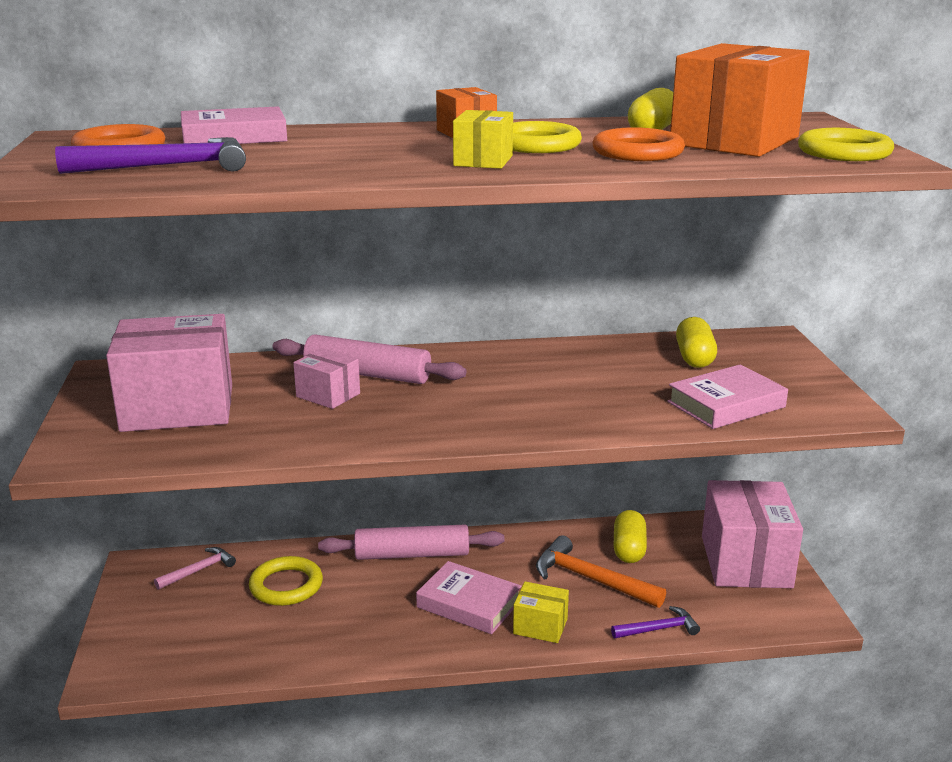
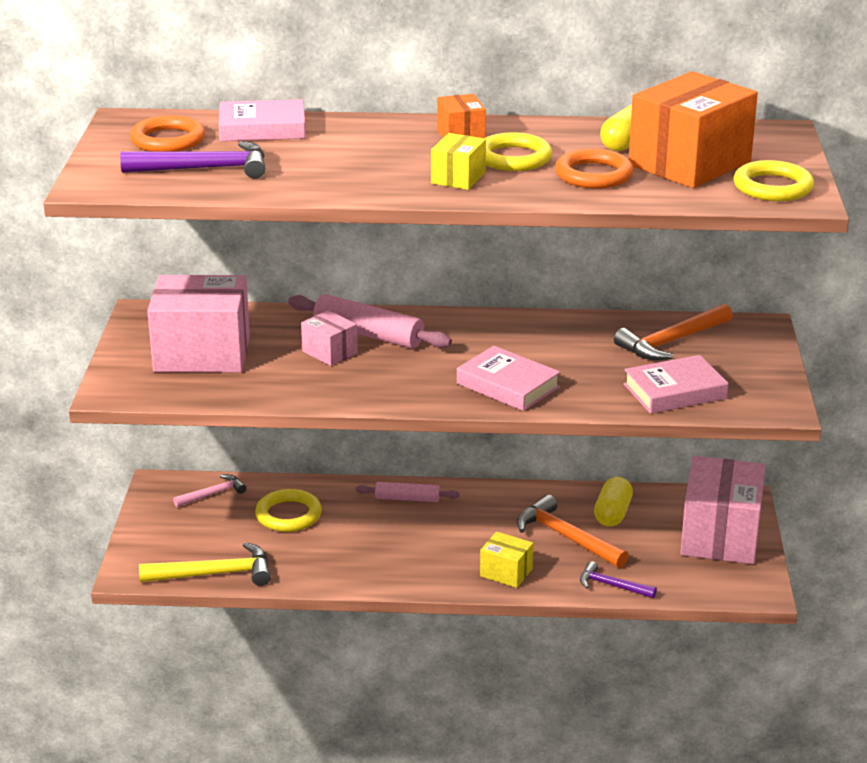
camera: 10 degrees right, 5 degrees up
(209, 665) = (215, 574): none -> yellow hammer
(412, 554) = (407, 499): pink rolling pin -> pink rolling pin, size x0.60
(469, 604) = (448, 547): pink book -> pink book (508, 385)
(658, 629) = (612, 586): purple hammer -> purple hammer turned 150 degrees counterclockwise
(694, 358) = (672, 342): yellow capsule -> orange hammer

